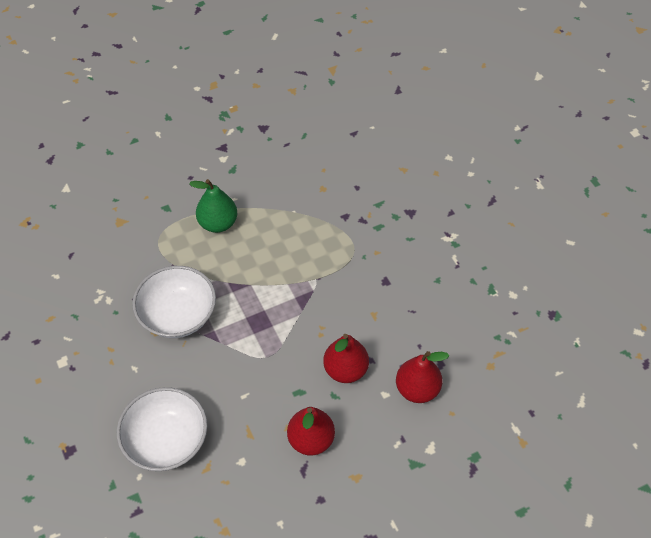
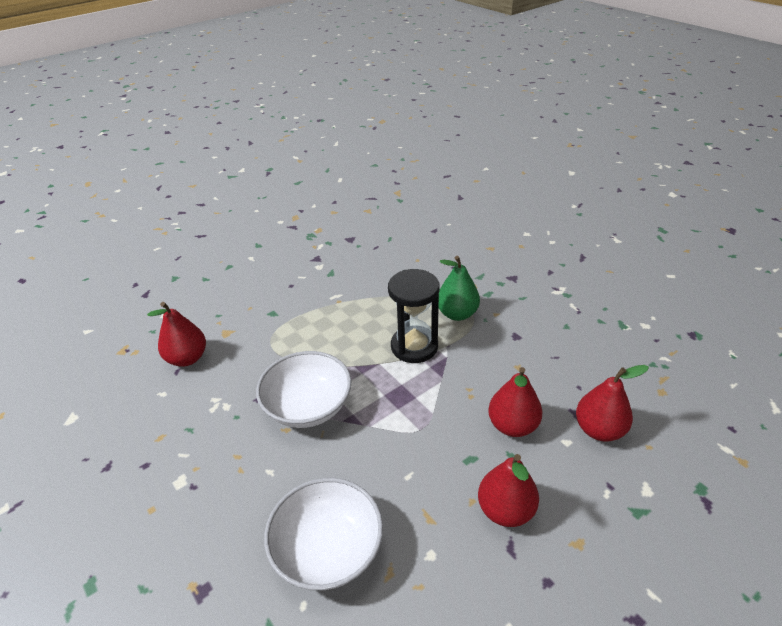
camera: 10 degrees left, 15 degrees down
(81, 243) = (187, 358): none -> red pear
(218, 223) = (329, 317): green pear -> green pear (457, 314)
(287, 273) = (414, 346): none -> black hourglass

